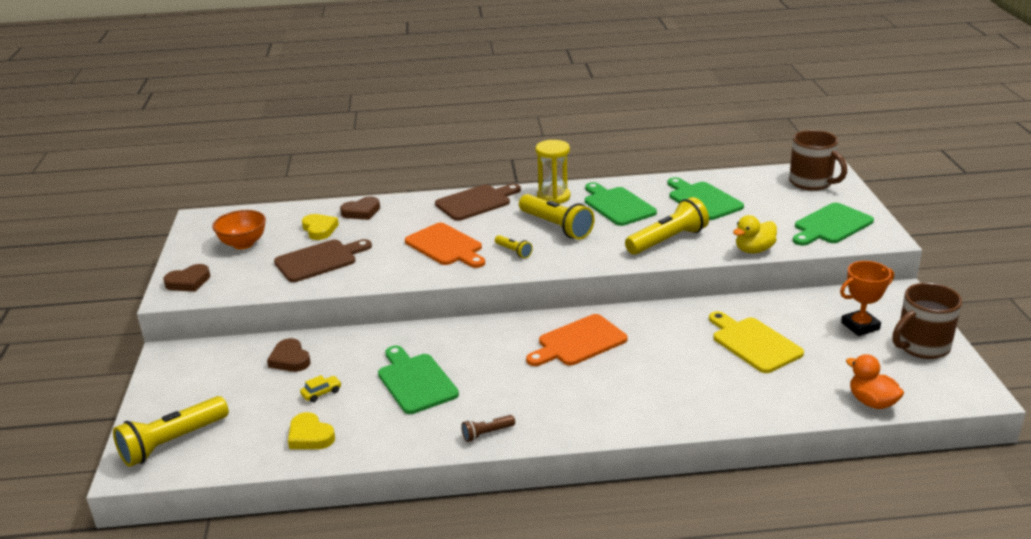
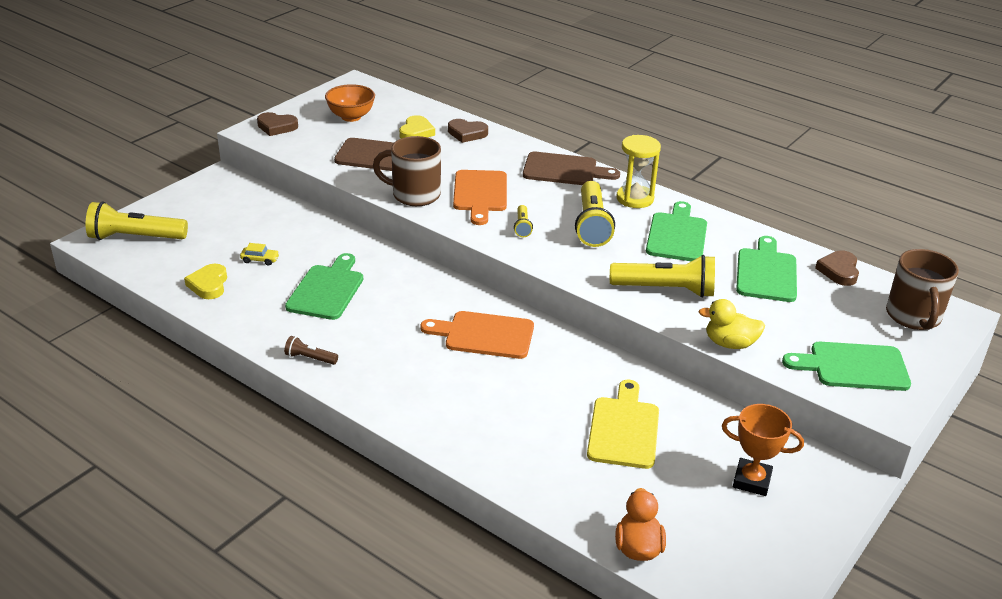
camera: 40 degrees right, 5 degrees up
(290, 359) = (279, 224): brown heart -> brown heart (839, 271)
(921, 346) = (780, 538): brown mug -> brown mug (414, 195)

